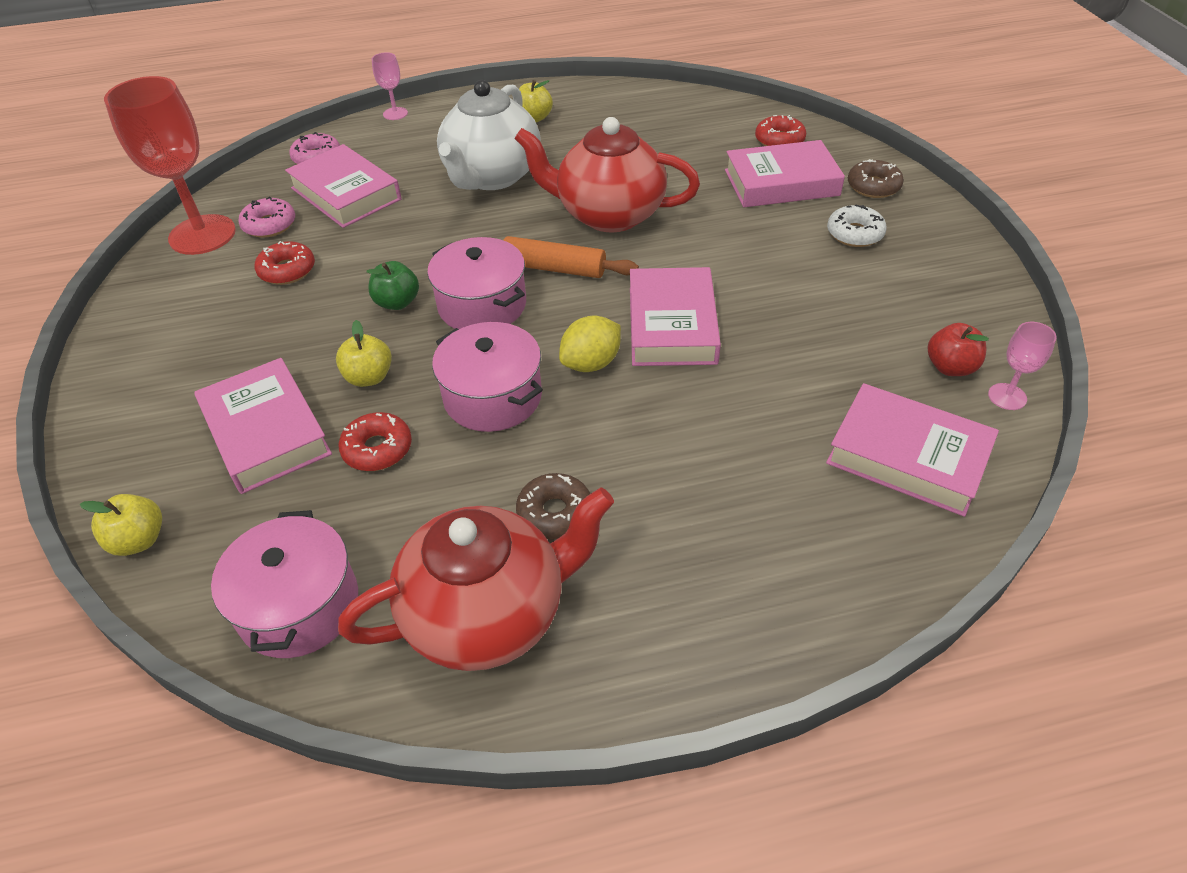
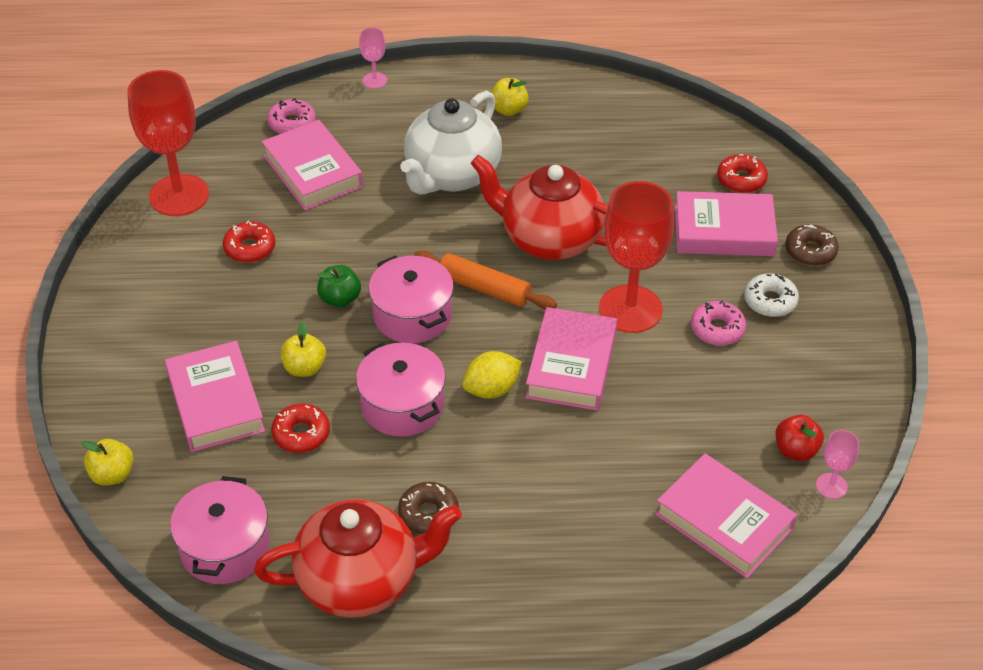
camera: 10 degrees right, 0 degrees up
(269, 225) = (239, 195): pink donut -> pink donut (717, 329)
(715, 263) = (630, 309): none -> red goblet

